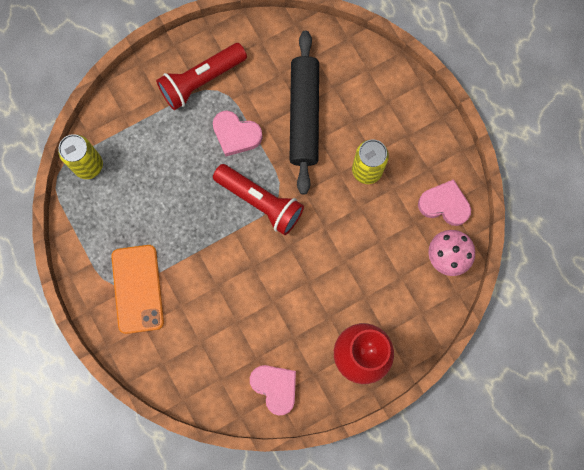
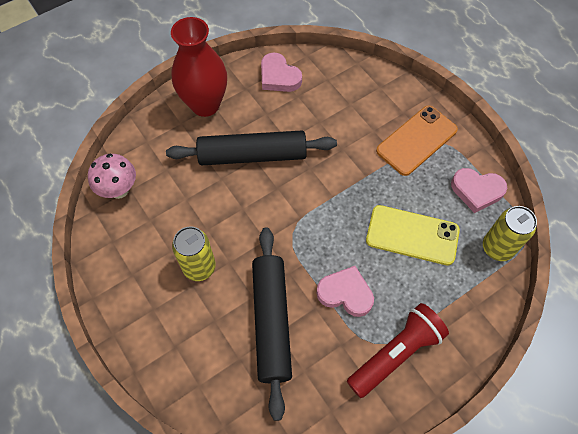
camera: 175 degrees right, 15 degrees down
(137, 289) = (416, 140): orange phone -> orange phone turned 60 degrees clockwise
(165, 184) = (412, 235): none -> yellow phone
(260, 202) = (310, 226): red flashlight -> none
(311, 286) = (252, 155): none -> black rolling pin
(444, 204) = (117, 239): pink heart -> pink heart (476, 191)

